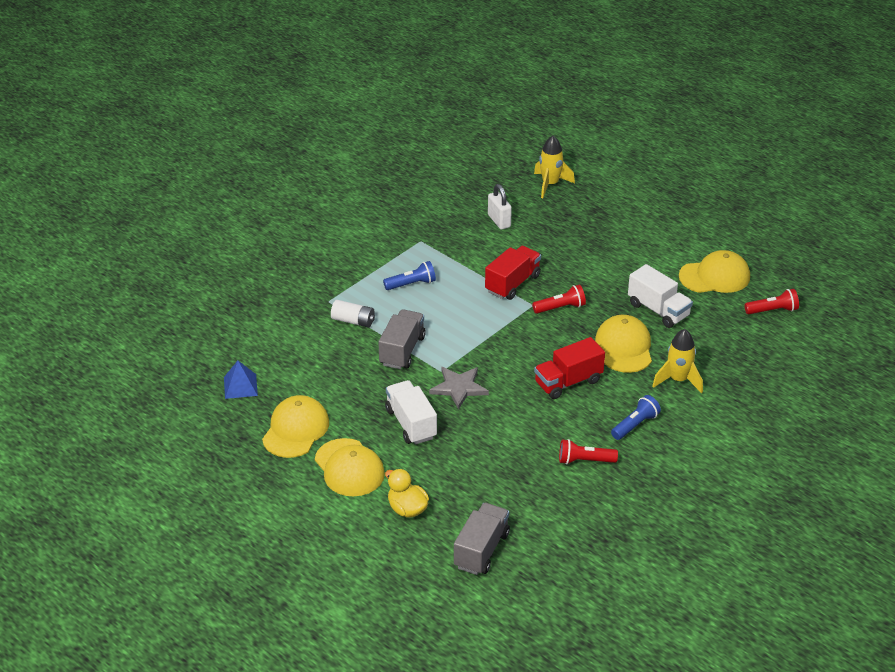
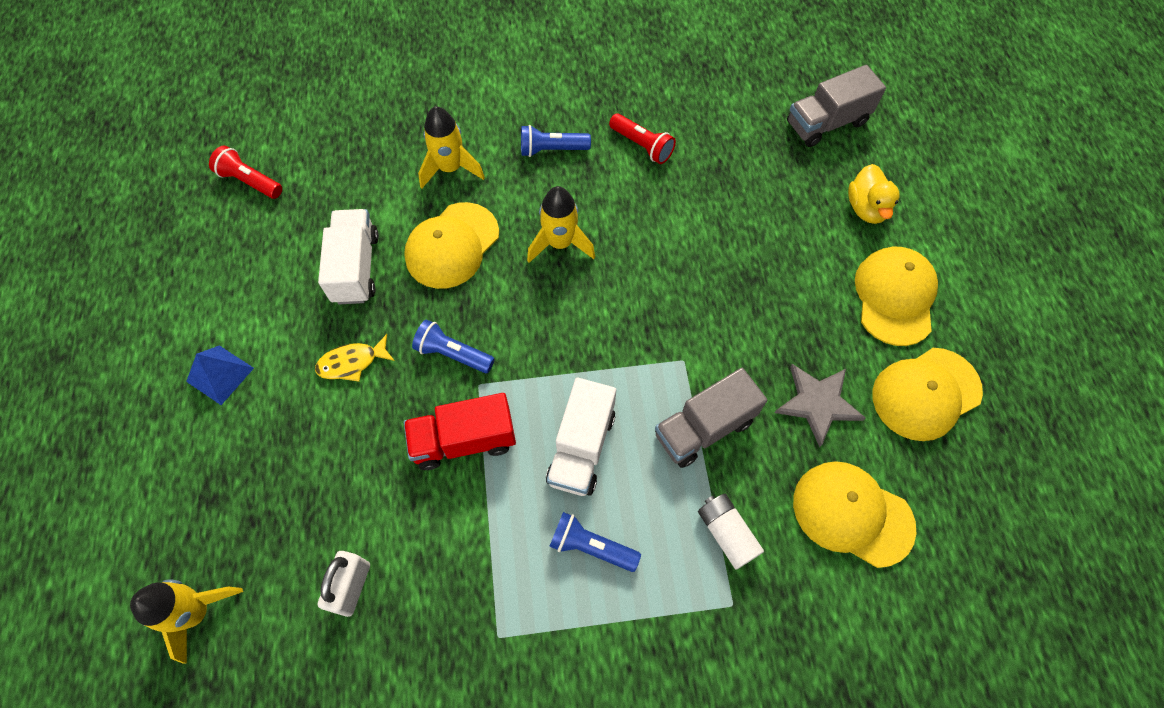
camera: 140 degrees left, 25 degrees up
(240, 386) = (959, 521): blue pyramid -> blue pyramid (220, 374)
(411, 424) = (781, 308): white truck -> white truck (581, 447)
(459, 388) = (685, 320): grey star -> grey star (818, 403)
(560, 308) = (453, 354): red flashlight -> blue flashlight
(568, 382) = (560, 243): red truck -> yellow rocket
(603, 278) = (352, 362): none -> yellow fish
(714, 276) = (237, 269): yellow cap -> yellow cap (852, 514)

